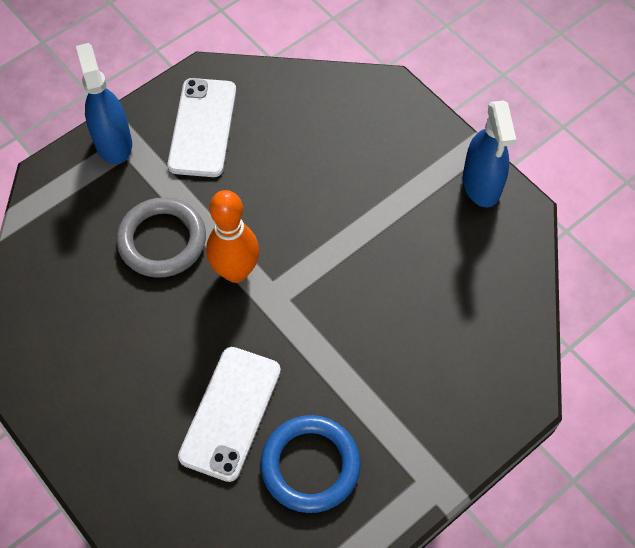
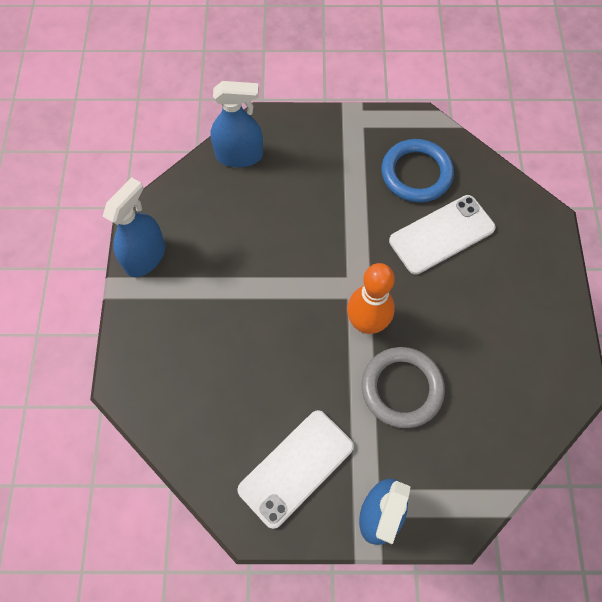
camera: 140 degrees left, 5 degrees up
(506, 341) = (239, 155): none -> blue spray bottle

